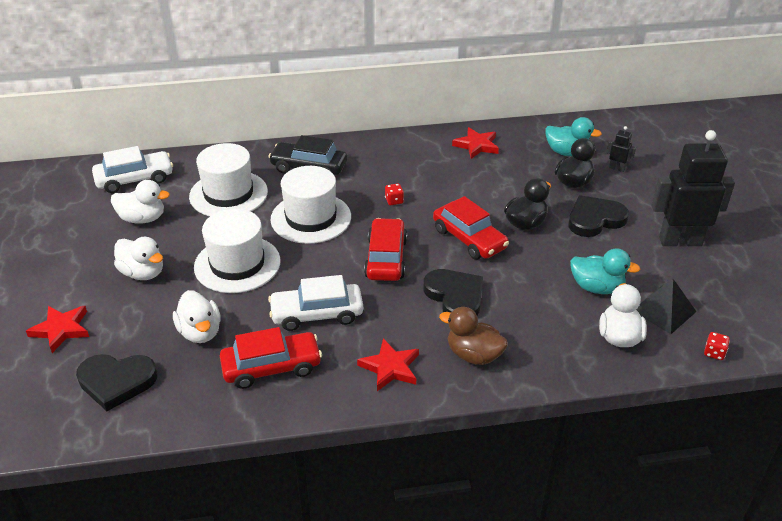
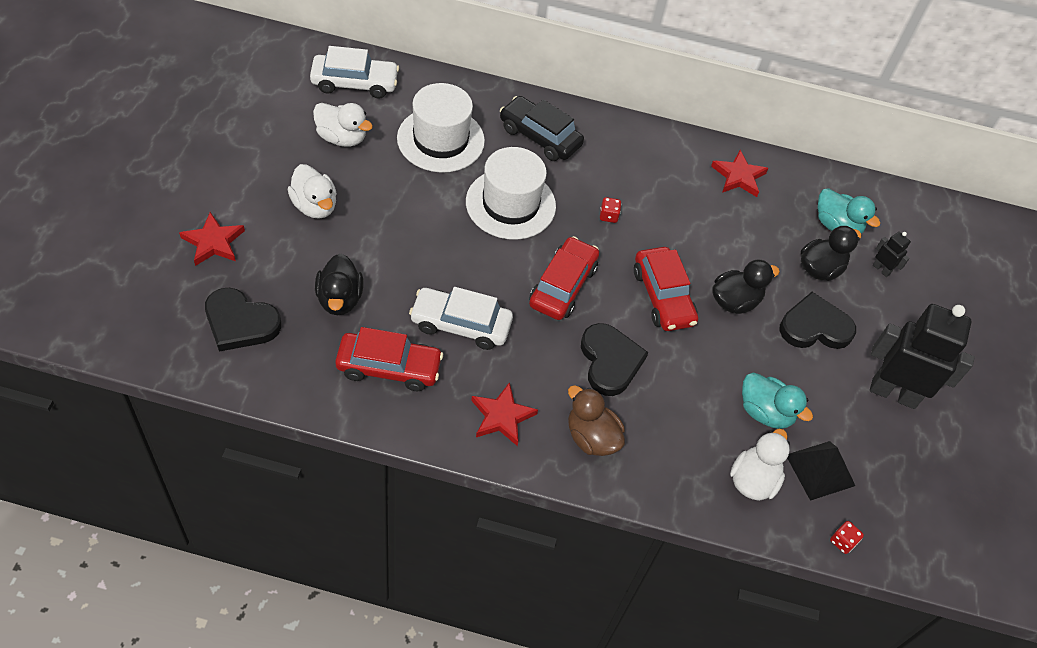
camera: 15 degrees right, 15 degrees up
(200, 332) = (339, 299): white duck -> black duck
(237, 264) = (410, 232): white hat -> none

